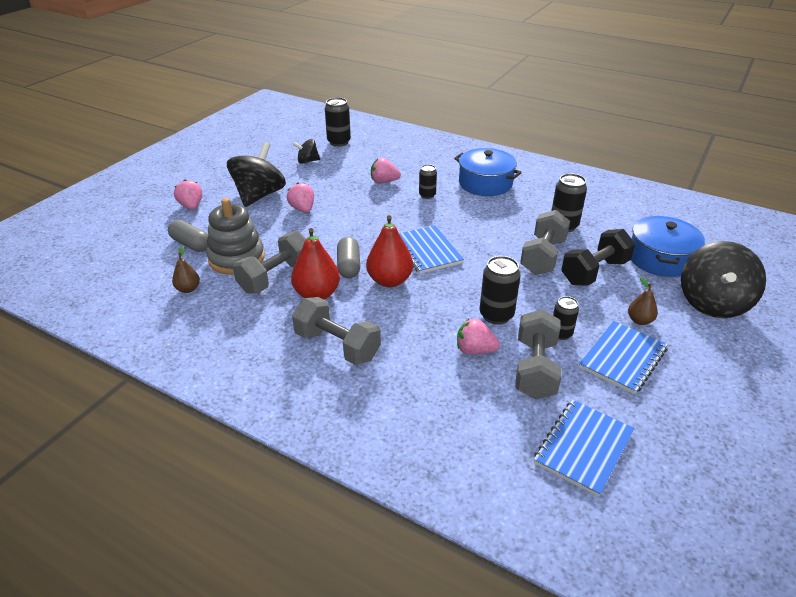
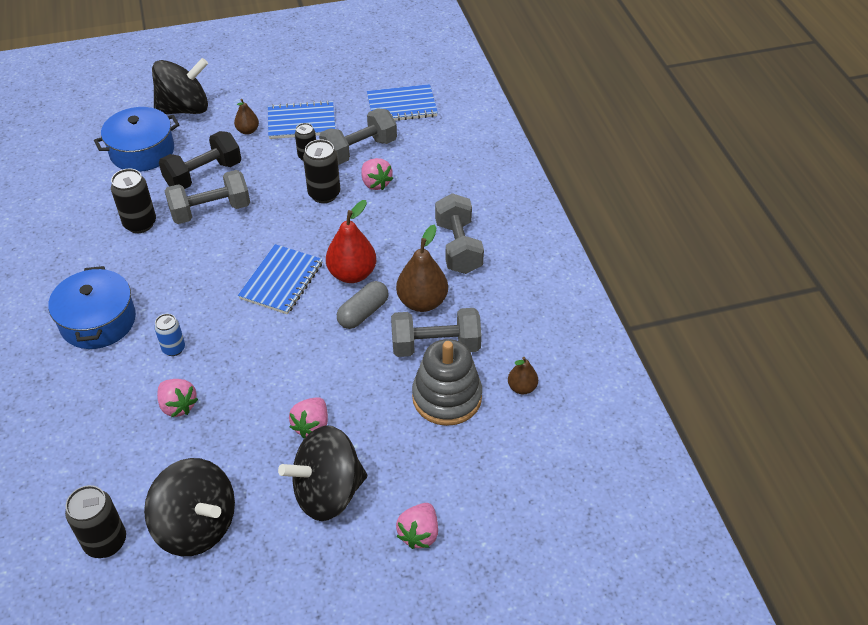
camera: 135 degrees left, 10 degrees up
(191, 244) = (472, 455): grey capsule -> none
(307, 161) = (197, 525): black spinning top -> black spinning top, size x1.99
(317, 294) = (422, 302): red pear -> brown pear
(427, 195) = (173, 349): black can -> blue can
(594, 272) = (203, 175): black dumbbell -> black dumbbell turned 45 degrees counterclockwise

